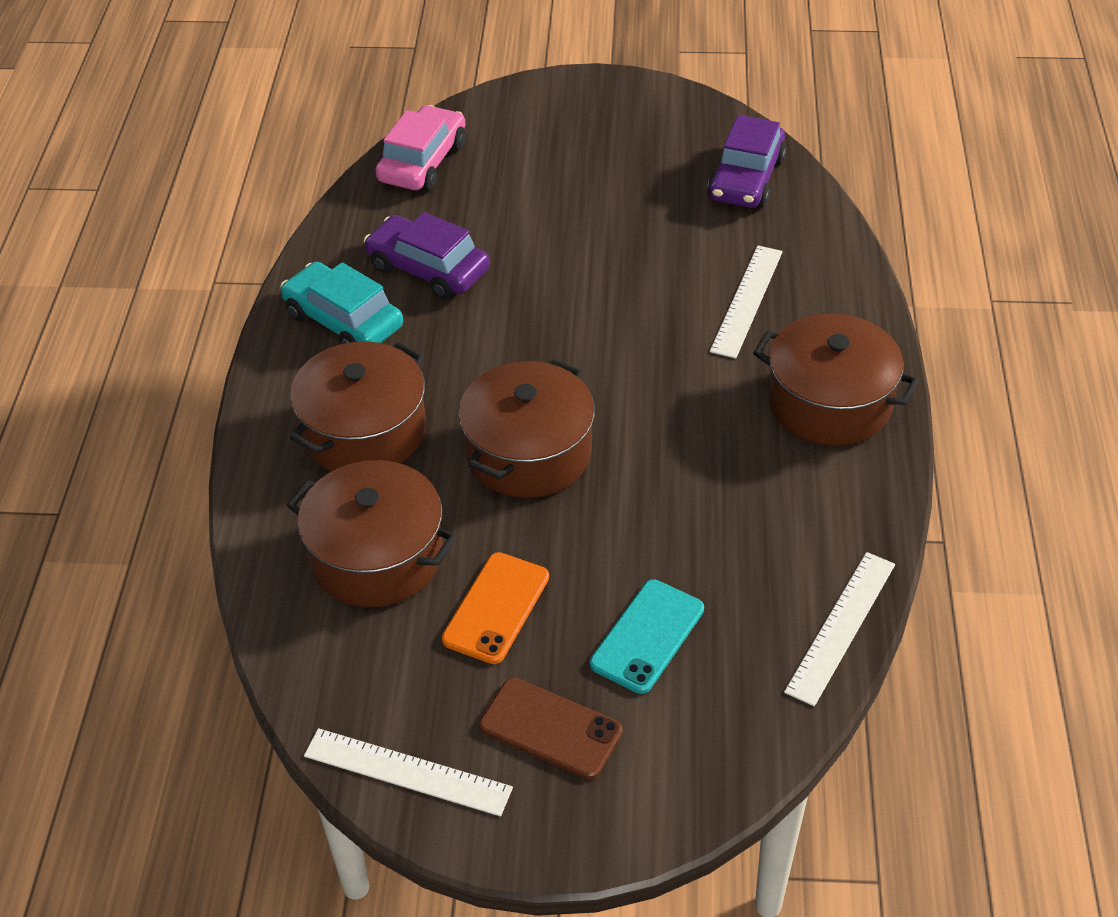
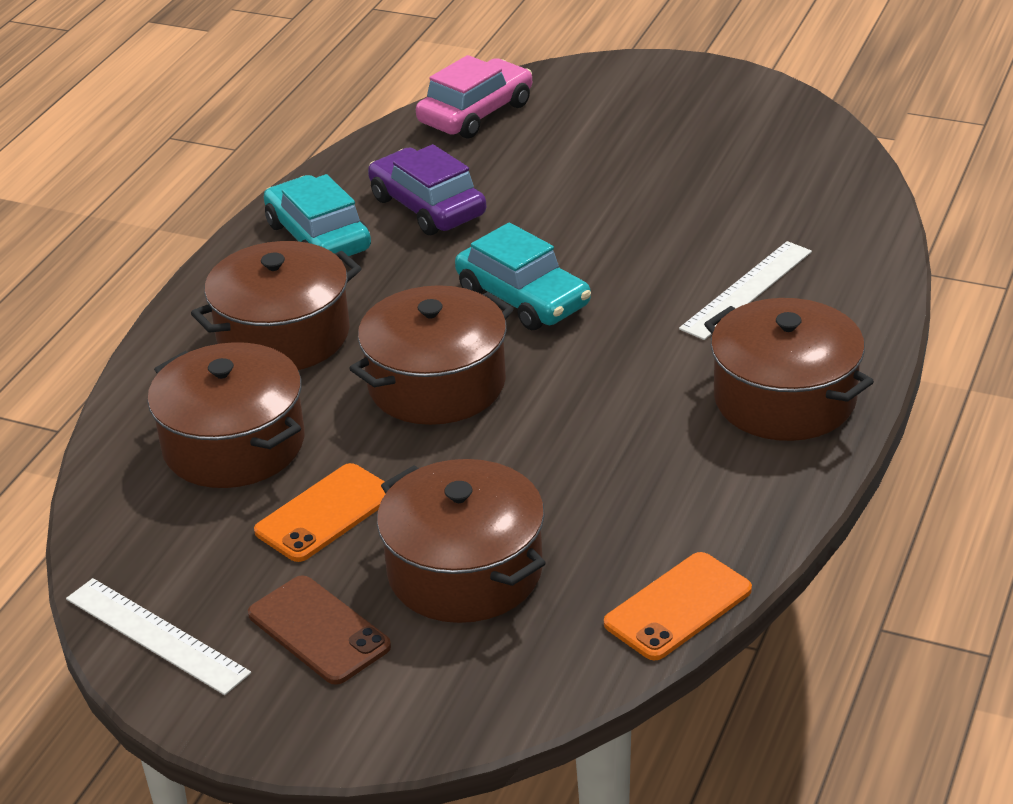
camera: 20 degrees right, 10 degrees down
(561, 348) = (523, 298): none -> turquoise car
(647, 636) = (465, 571): turquoise phone -> brown pot
(746, 179) = (810, 179): purple car -> none
(841, 627) = (678, 607): white ruler -> orange phone

